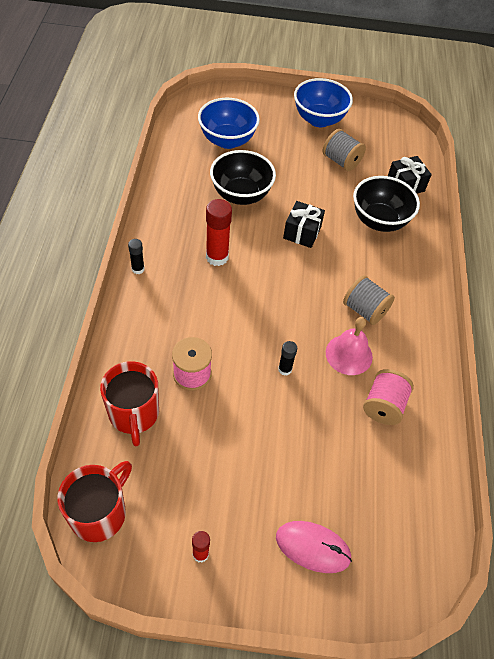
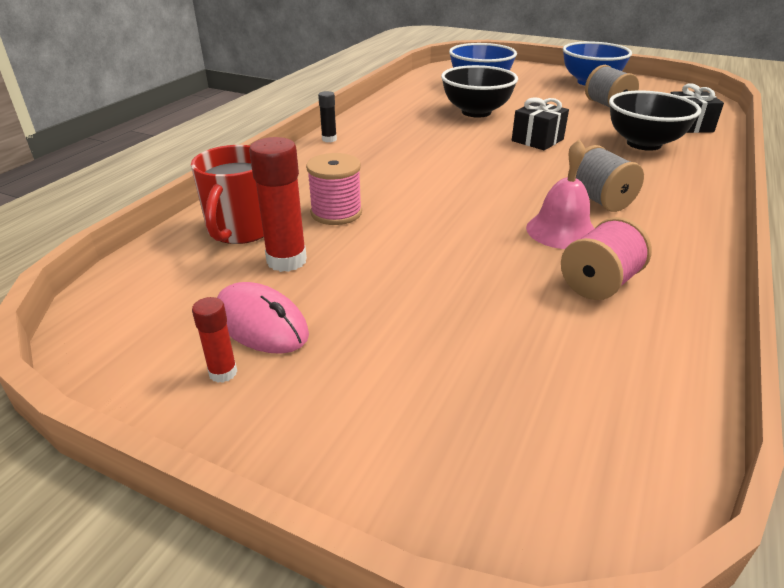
camera: 25 degrees right, 20 degrees down
(99, 513) = (124, 300): red mug -> none
(217, 257) = (424, 143): red glue stick -> red glue stick (286, 261)
(285, 369) = (461, 228): black glue stick -> none
(313, 547) = (407, 410): pink mouse -> pink mouse (261, 323)

